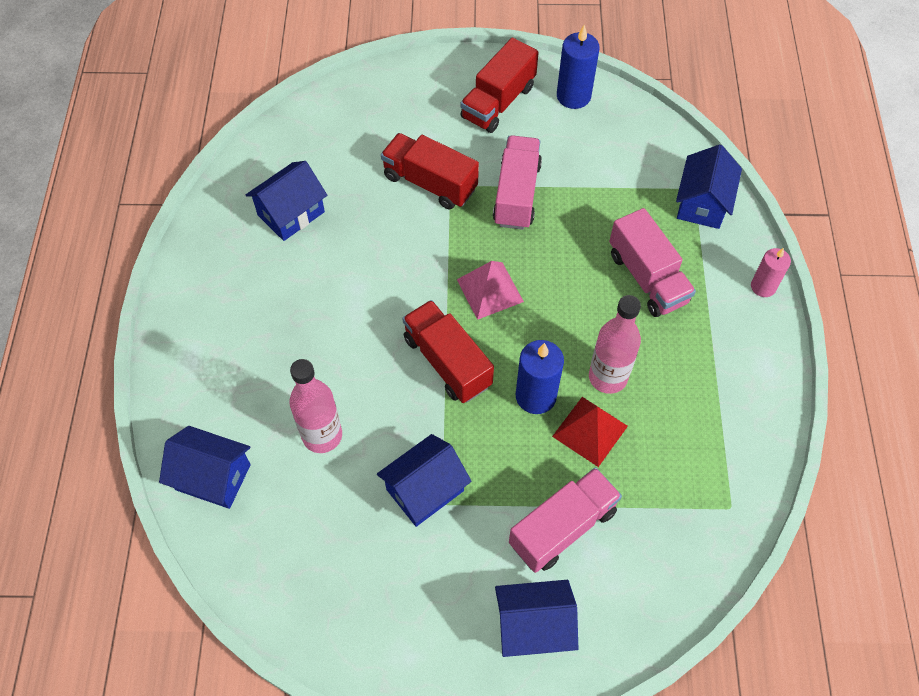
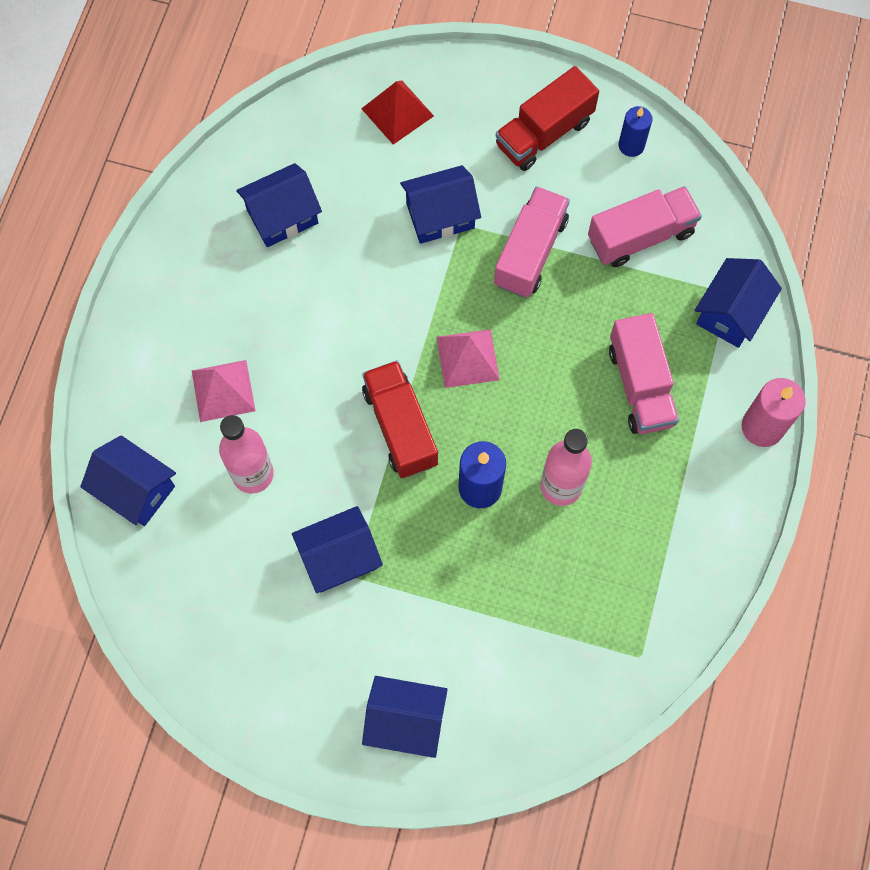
camera: 15 degrees right, 10 degrees up
(275, 369) = (223, 390): none -> pink pyramid
(430, 183) = (440, 215): red truck -> blue house
(562, 527) = (464, 631): pink truck -> pink truck (640, 236)
(573, 96) = (631, 145): blue candle -> blue candle, size x0.66
(590, 431) = (523, 539): red pyramid -> red pyramid (397, 112)
(763, 286) = (762, 427): pink candle -> pink candle, size x1.52

